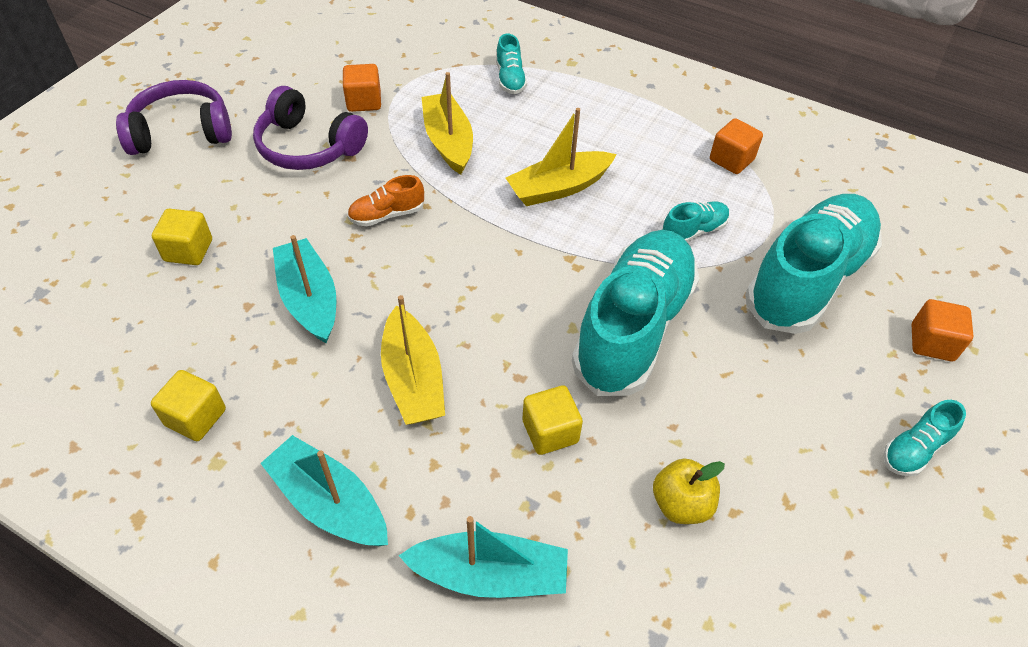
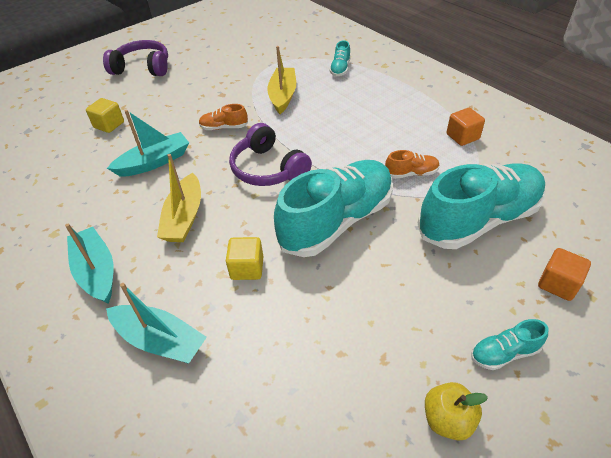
camera: 25 degrees right, 5 degrees down
(196, 417) = (59, 208): yellow cube -> none
(308, 146) = (203, 85): purple headphones -> purple headphones (268, 169)
(309, 299) = (154, 162): turquoise boat -> turquoise boat turned 60 degrees clockwise
(364, 101) = (247, 68): orange cube -> none
(558, 188) = (335, 132): yellow boat -> none
(681, 504) = (306, 336): yellow apple -> yellow apple (447, 419)
(693, 231) = (411, 173): turquoise shoe -> orange shoe

